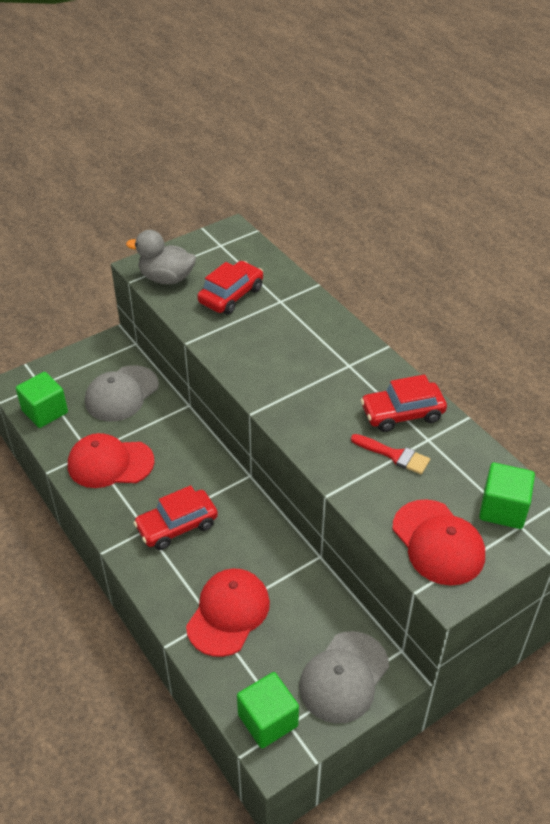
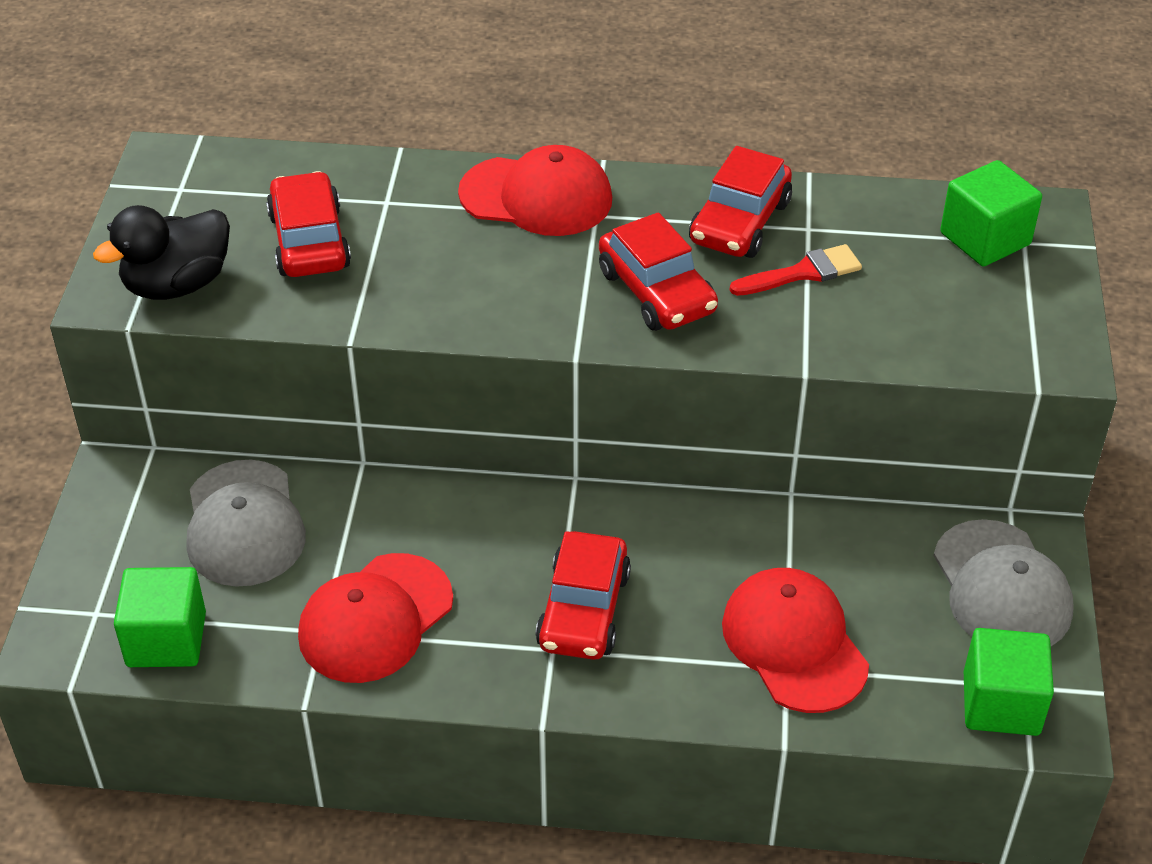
camera: 50 degrees left, 0 degrees up
(166, 278) = (177, 284): grey duck -> black duck
(322, 414) = (656, 292): none -> red car
(438, 542) = (982, 323): red cap -> red cap (536, 196)

